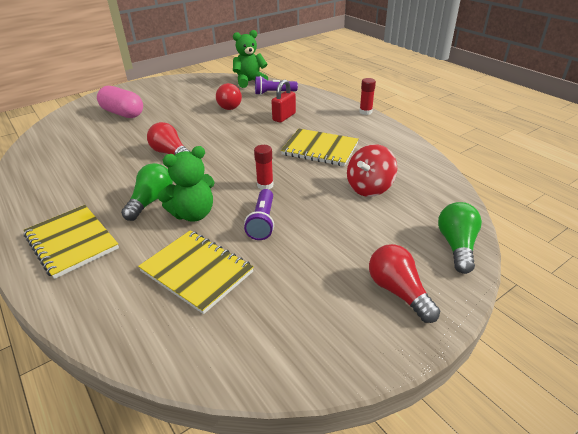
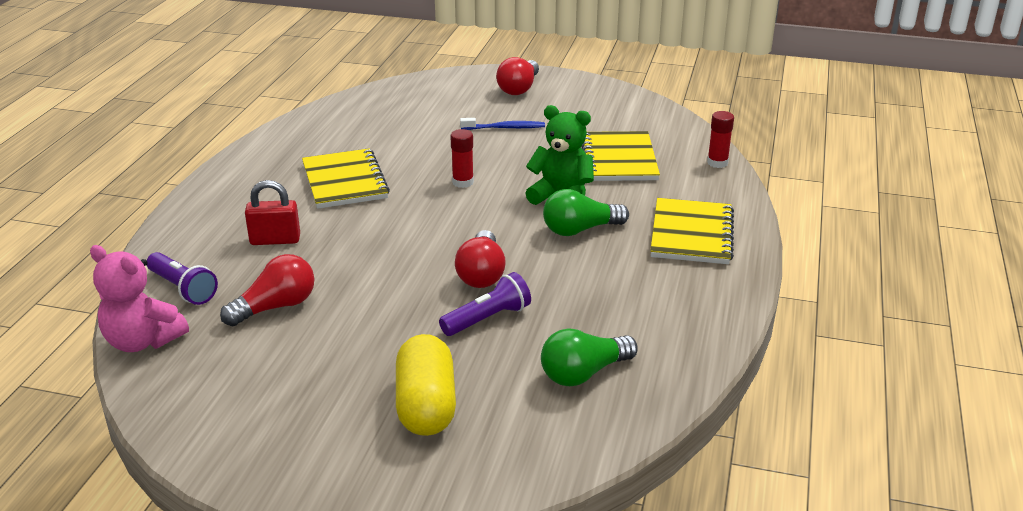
camera: 130 degrees left, 5 degrees down
(123, 113) = (426, 405): pink capsule -> yellow capsule
(250, 81) = (143, 341): green teddy bear -> pink teddy bear
(262, 222) = (521, 159): purple flashlight -> purple flashlight (488, 319)
(322, 239) = (505, 128): none -> blue toothbrush
(365, 112) = (195, 187): red glue stick -> red glue stick (717, 163)
(369, 188) = (395, 132): red spinning top -> none
(456, 245) = (437, 82): green light bulb -> green light bulb (583, 373)

